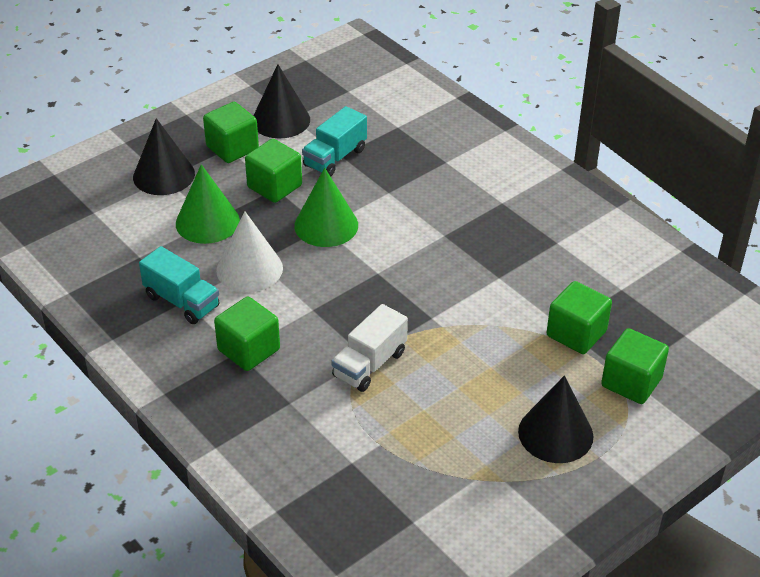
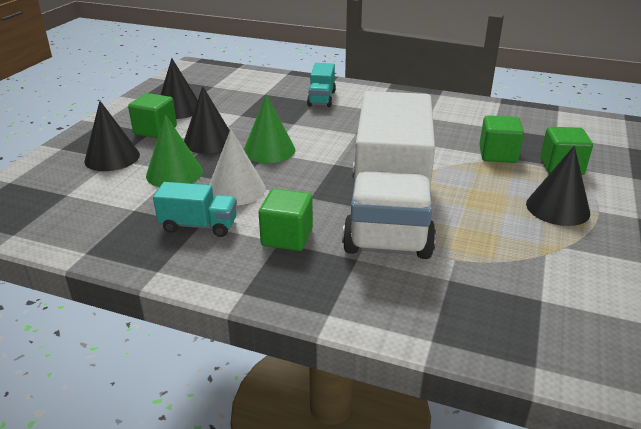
camera: 30 degrees left, 10 degrees down
(274, 186) = (209, 141): green cube -> black cone
(335, 158) = (238, 117): turquoise truck -> turquoise truck (321, 98)
(369, 364) = (389, 214): white truck -> white truck, size x2.42

